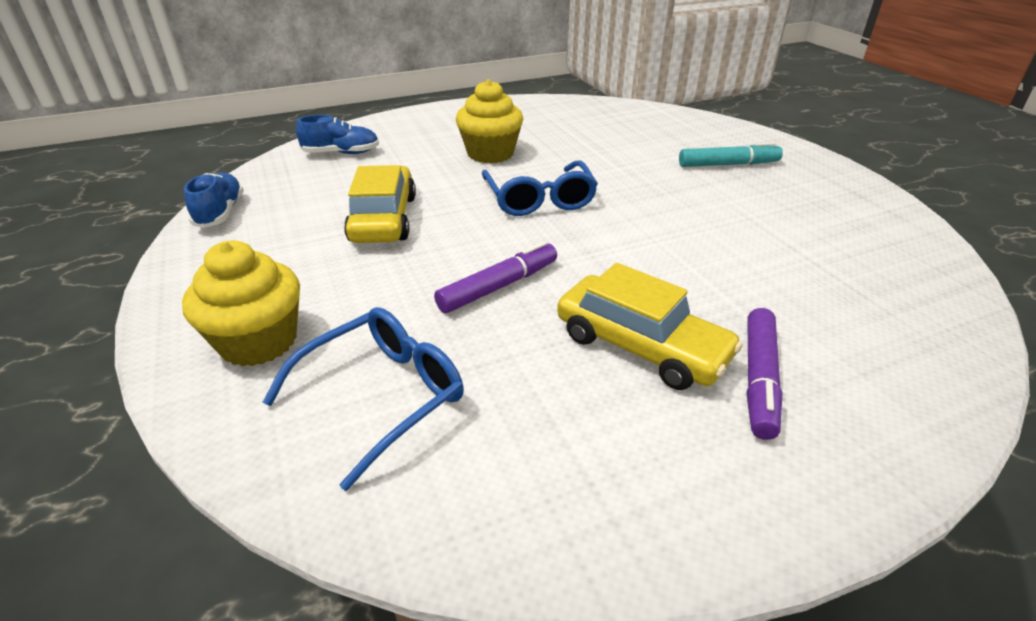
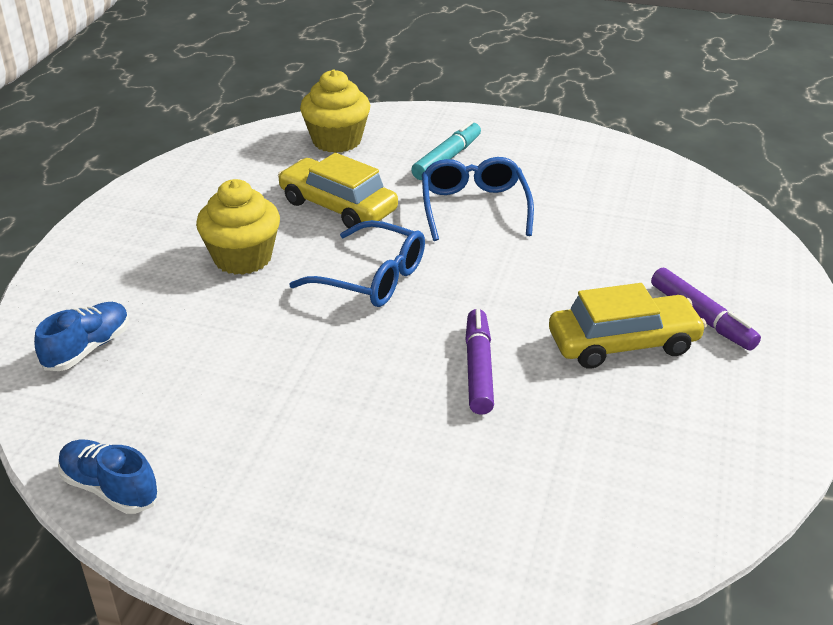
camera: 50 degrees left, 0 degrees up
(258, 341) = (405, 538): yellow cupcake -> yellow cupcake (337, 141)
(383, 396) = (553, 492): blue glasses -> blue glasses (474, 207)
(384, 219) = (283, 381): yellow car -> yellow car (338, 206)

